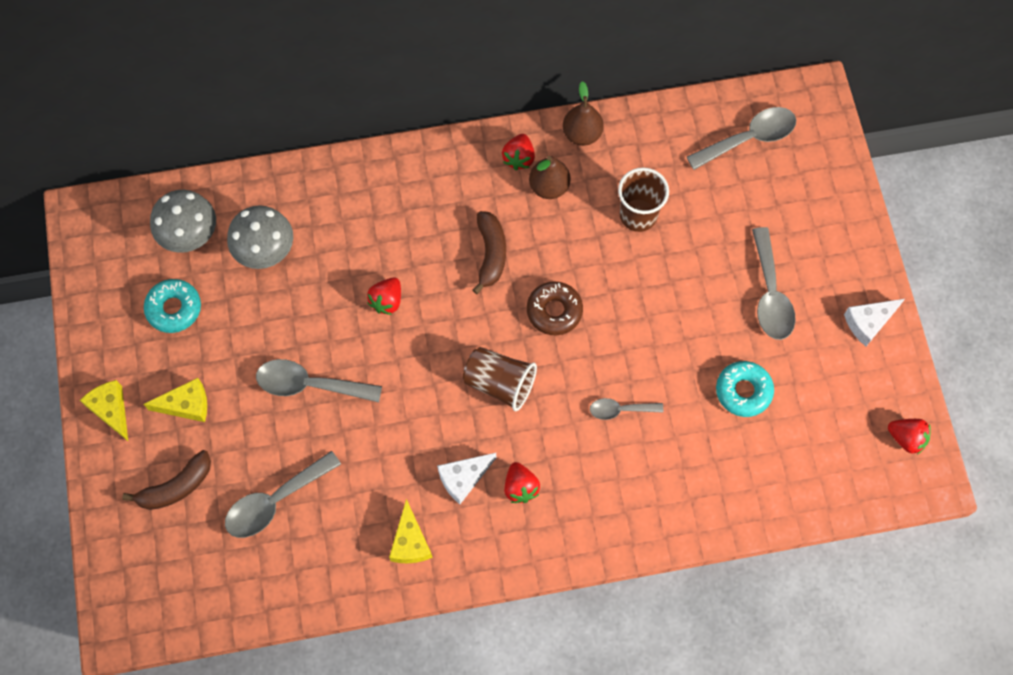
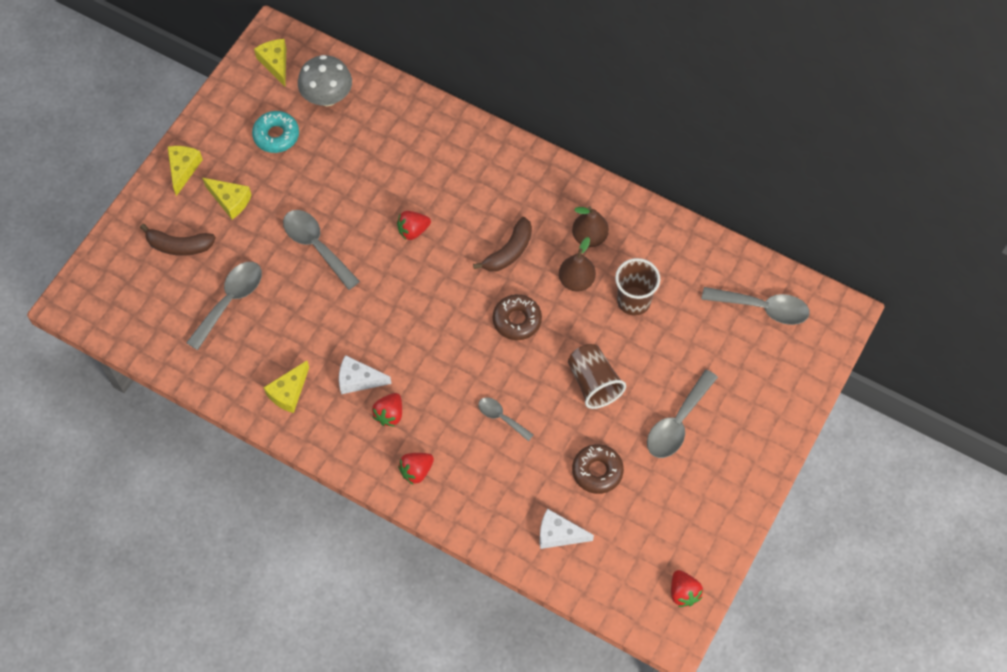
camera: 40 degrees right, 5 degrees down
(109, 240) = (275, 63): none -> yellow cheese
(265, 251) = (365, 141): grey mushroom -> none
(275, 501) = (230, 301): grey spoon -> grey spoon turned 120 degrees clockwise
(500, 383) = (437, 338): brown cup -> brown cup (593, 383)
(519, 158) = (586, 203): red strawberry -> red strawberry (416, 471)
(582, 134) = (645, 219): brown pear -> brown pear (576, 280)
(743, 391) = (597, 471): turquoise donut -> brown donut
(868, 322) = (731, 495): white cheese -> white cheese (558, 534)

